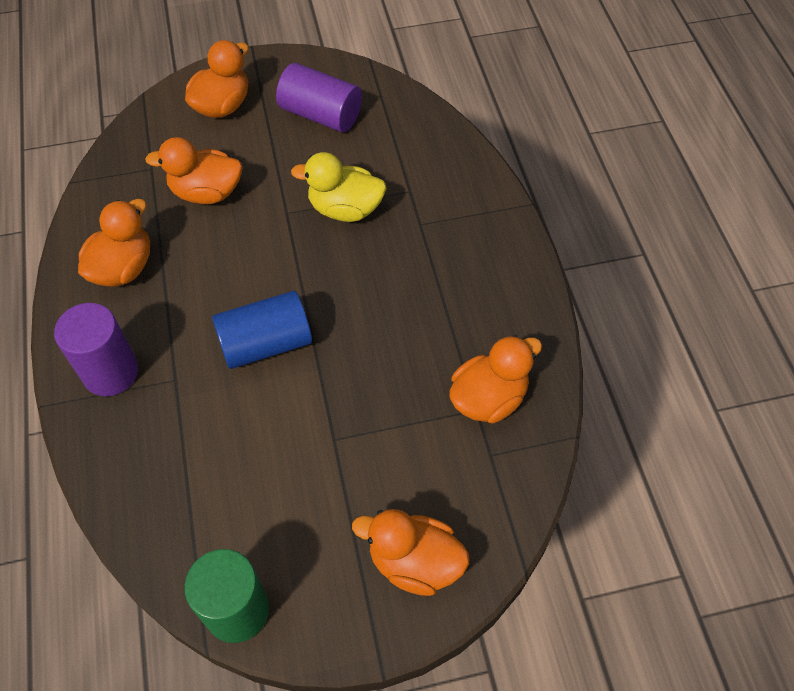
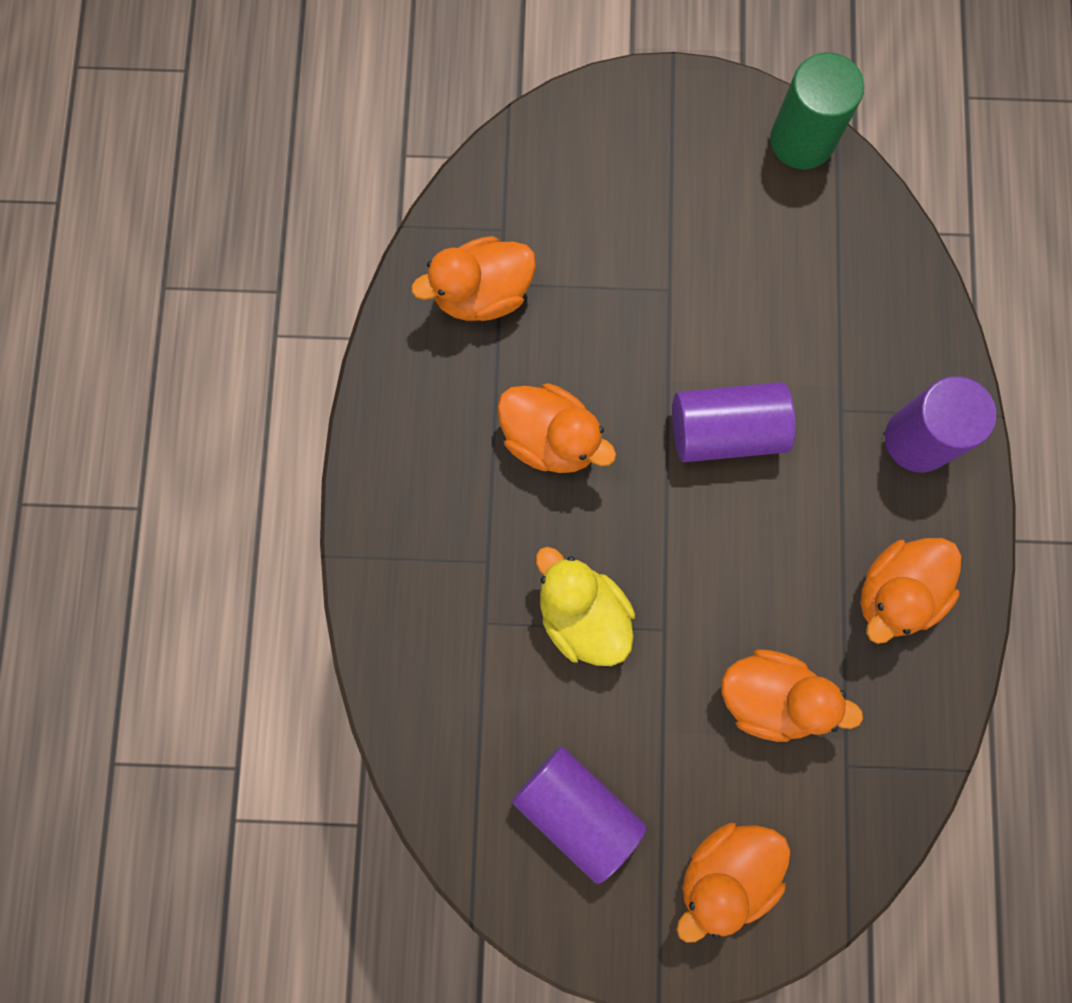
camera: 165 degrees left, 20 degrees up
(266, 343) = (726, 431): blue cylinder -> purple cylinder
(345, 209) = (582, 614): yellow duck -> yellow duck turned 150 degrees counterclockwise
(414, 562) = (616, 141): orange duck -> orange duck (551, 439)

